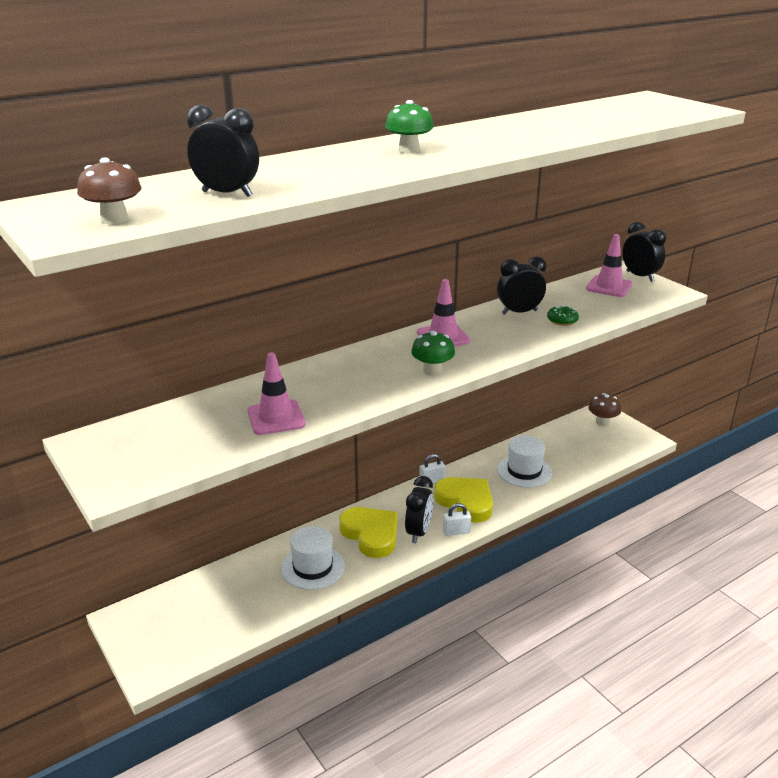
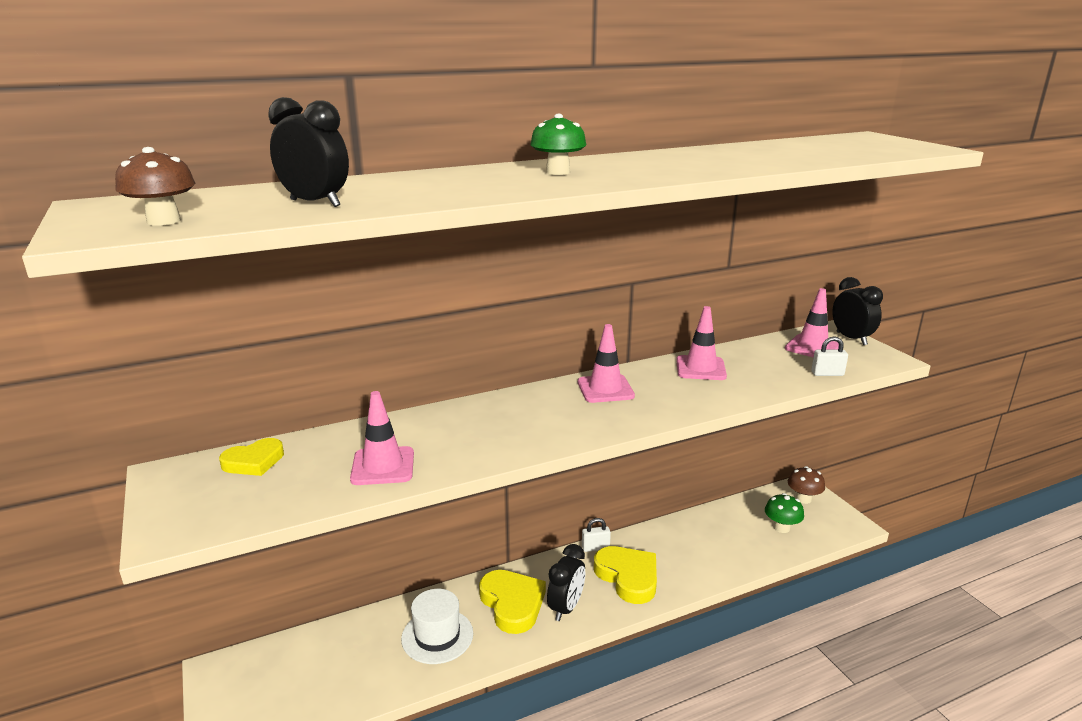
camera: 10 degrees right, 5 degrees down
(158, 425) = (254, 461): none -> yellow heart
(432, 371) = (580, 427): green mushroom -> green mushroom (781, 527)
(456, 531) = (609, 612): white padlock -> white padlock (827, 374)
(519, 312) = (700, 368): black clock -> pink traffic cone
(524, 471) = (702, 547): white hat -> none
(562, 320) = (748, 381): green donut -> none

